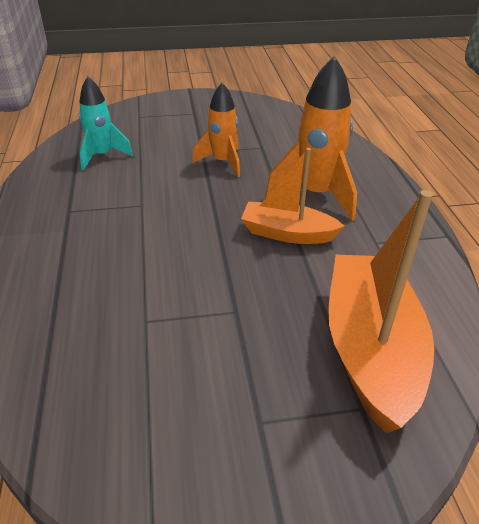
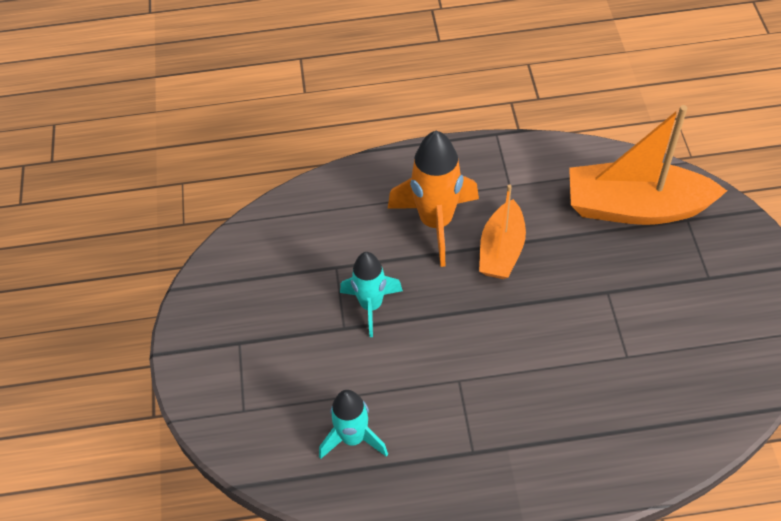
camera: 85 degrees left, 15 degrees up
(222, 162) = (371, 306): orange rocket -> turquoise rocket

